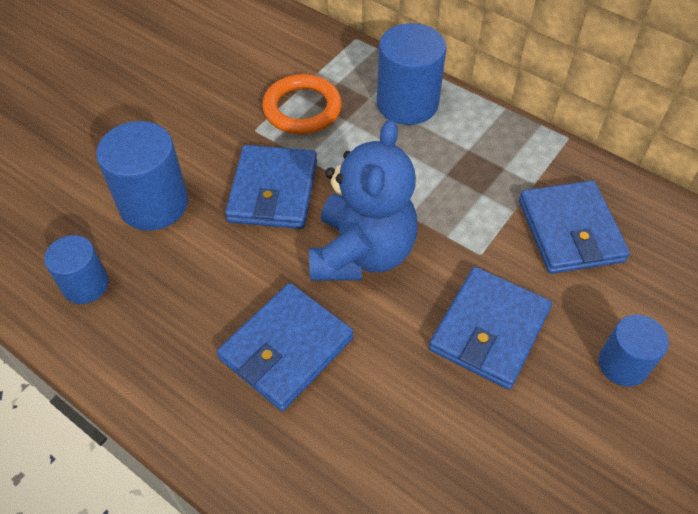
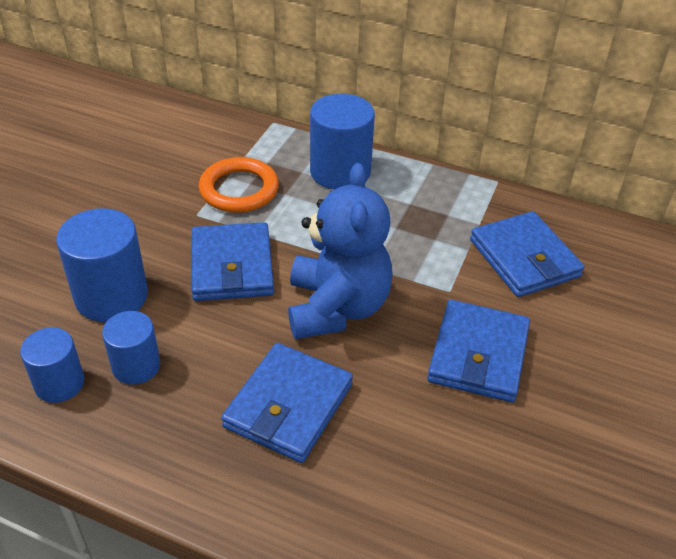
camera: 15 degrees left, 10 degrees down
(622, 364) = (607, 362): blue cylinder -> blue cylinder (136, 366)

